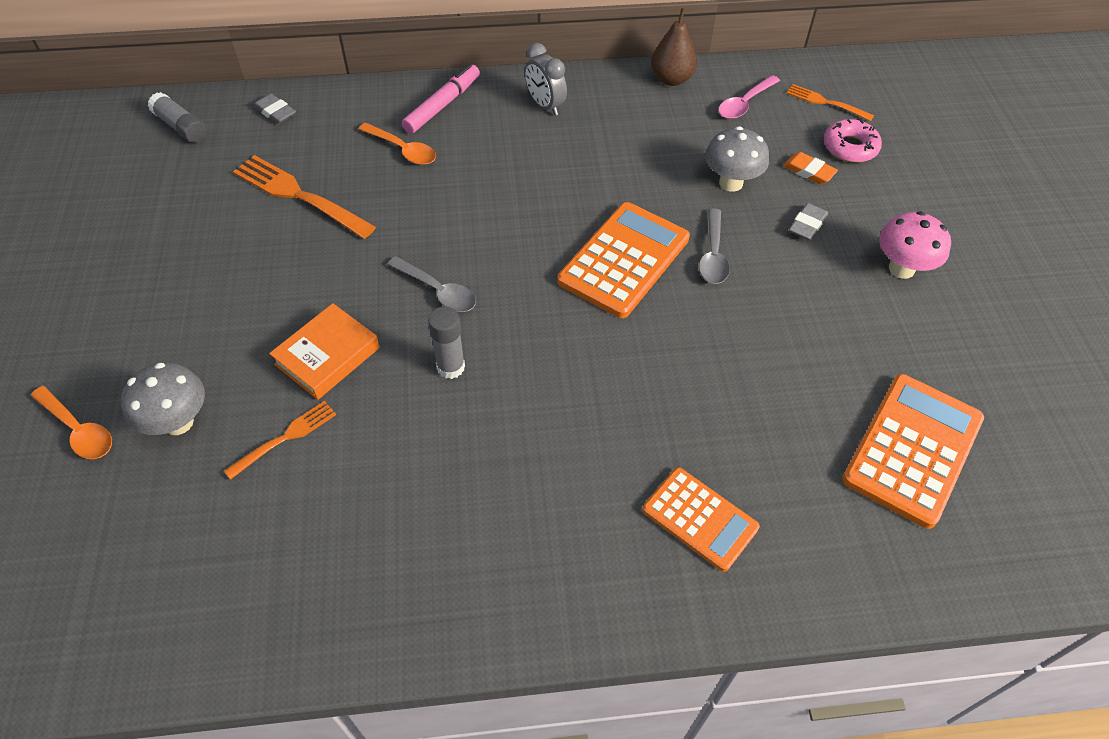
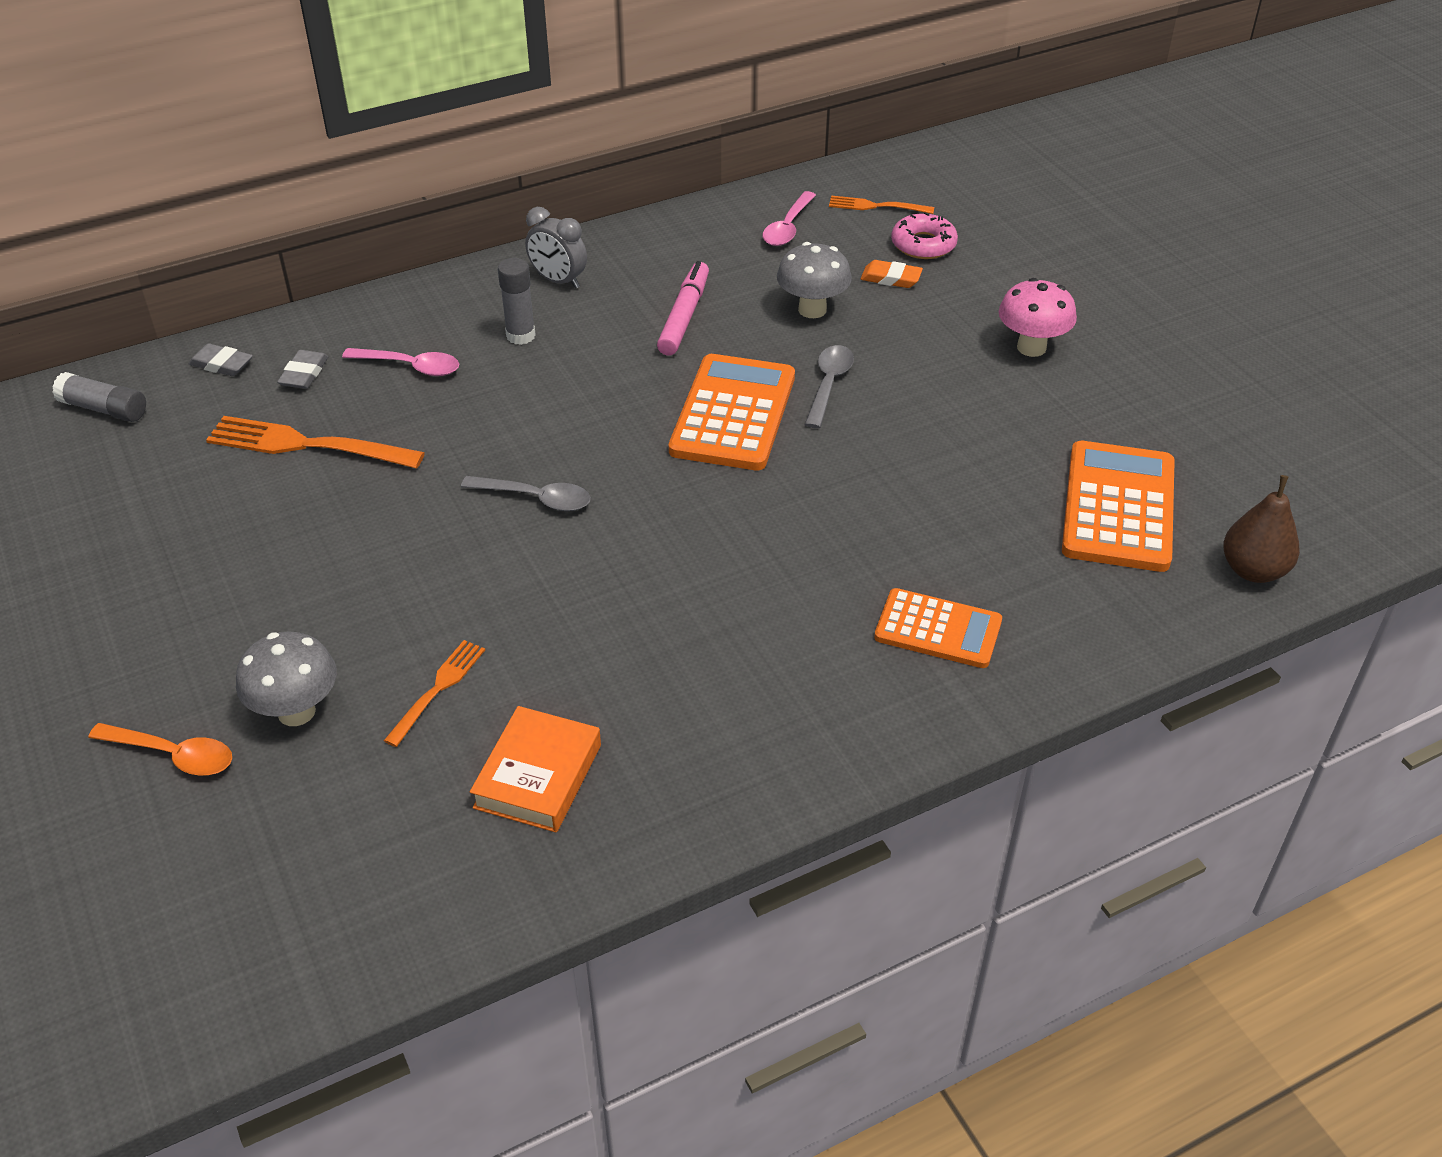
camera: 20 degrees left, 10 degrees down
(327, 356) = (441, 597): orange book -> orange book (538, 776)
(403, 150) = (411, 366): orange spoon -> pink spoon
(442, 105) = (433, 308): pink marker -> pink marker (684, 316)
(451, 367) = (593, 568): grey glue stick -> grey glue stick (520, 336)
(671, 79) = (692, 221): brown pear -> brown pear (1253, 570)
(713, 255) = (828, 384): grey spoon -> grey spoon turned 150 degrees counterclockwise
(807, 225) = (914, 330): grey eraser -> grey eraser (304, 374)

